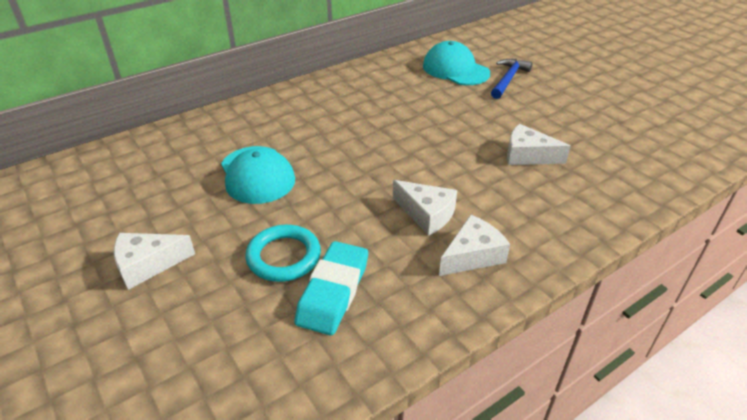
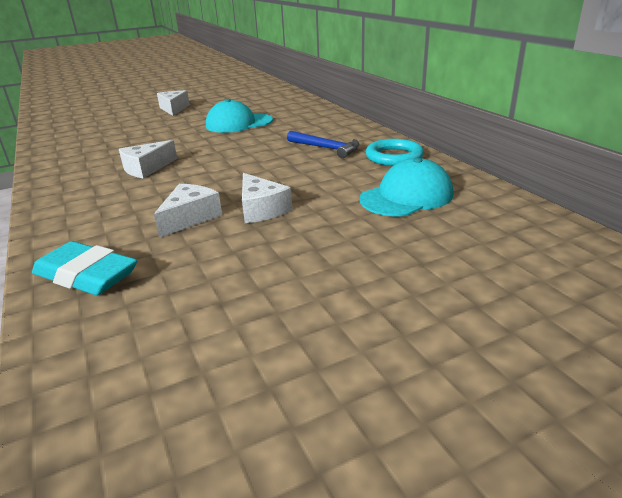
camera: 100 degrees right, 10 degrees down
(284, 256) = (148, 132): turquoise ring -> turquoise ring (394, 157)
(333, 292) = (105, 143): turquoise eraser -> turquoise eraser (86, 275)
(472, 255) = (85, 180): white cheese -> white cheese (261, 209)
(508, 79) = (375, 229): blue hammer -> blue hammer (326, 148)

